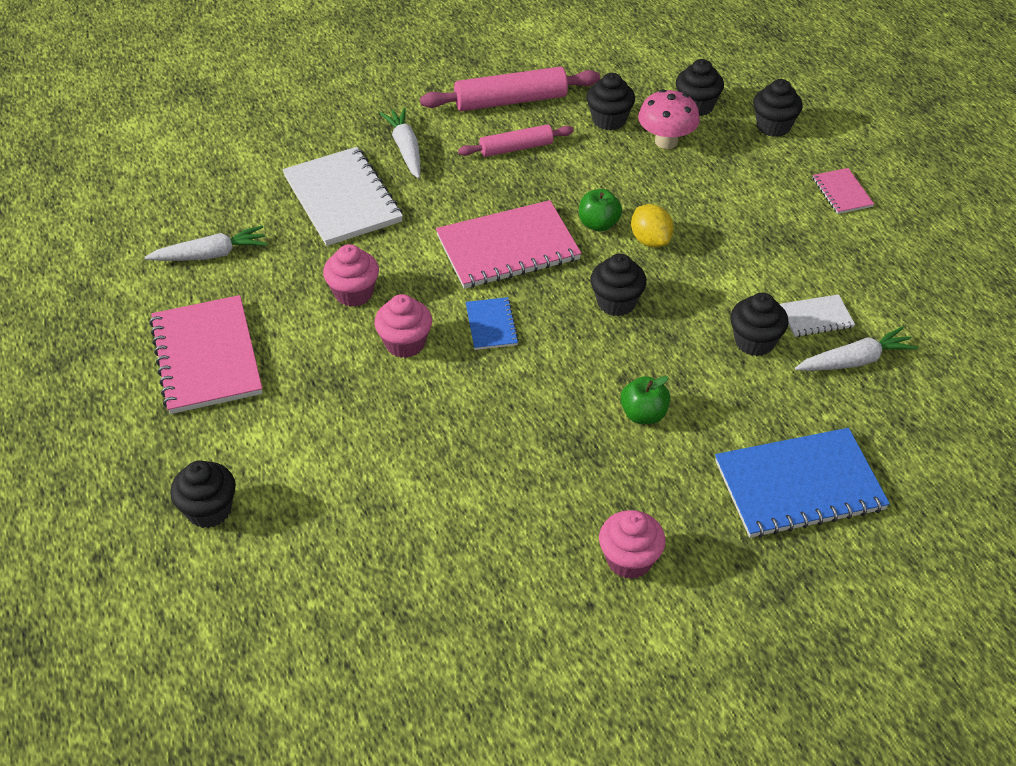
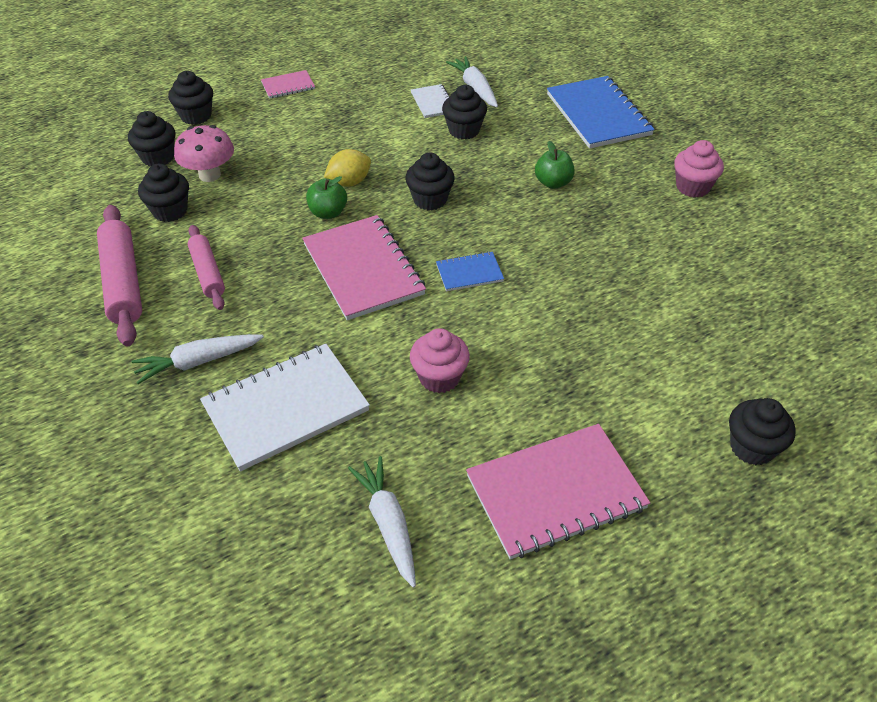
camera: 95 degrees left, 0 degrees up
(405, 343) = (503, 329): pink cupcake -> none

